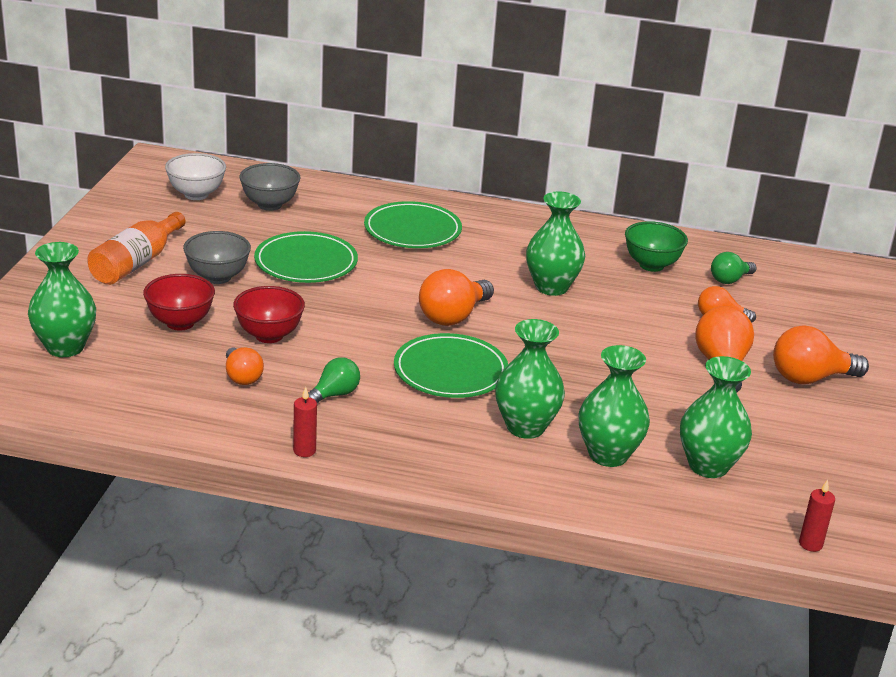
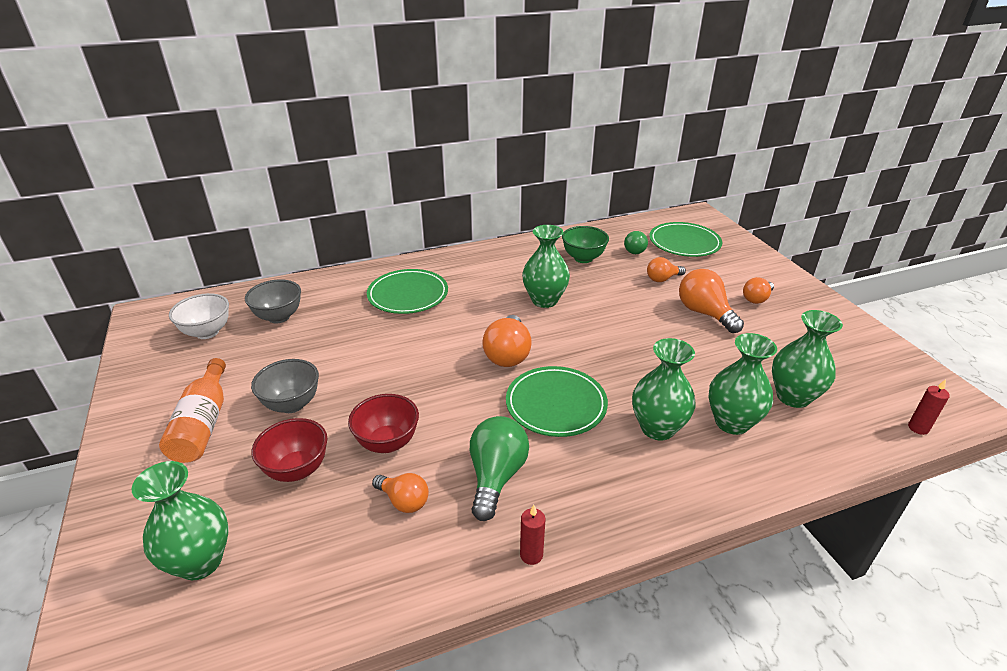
camera: 30 degrees left, 5 degrees up
(306, 262) = (354, 356): green plate -> green plate (684, 243)
(334, 395) = (496, 476): green light bulb -> green light bulb, size x1.63
(810, 378) = (756, 299): orange light bulb -> orange light bulb, size x0.62

